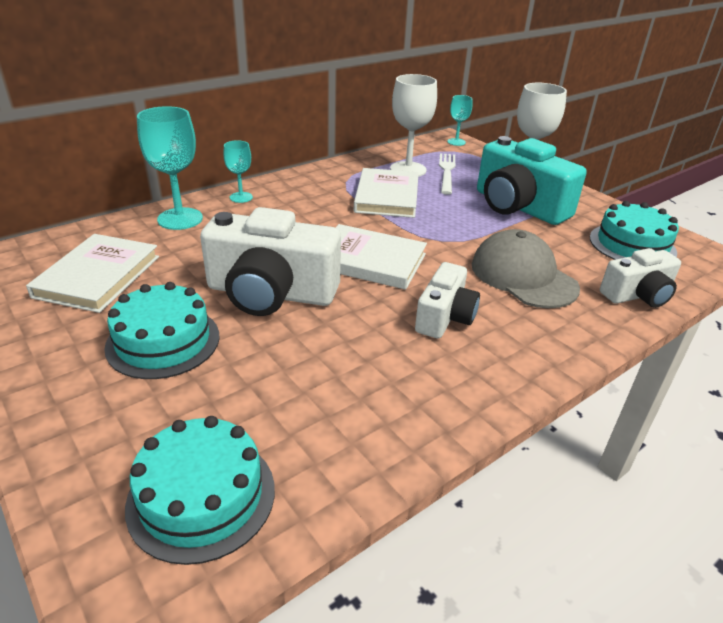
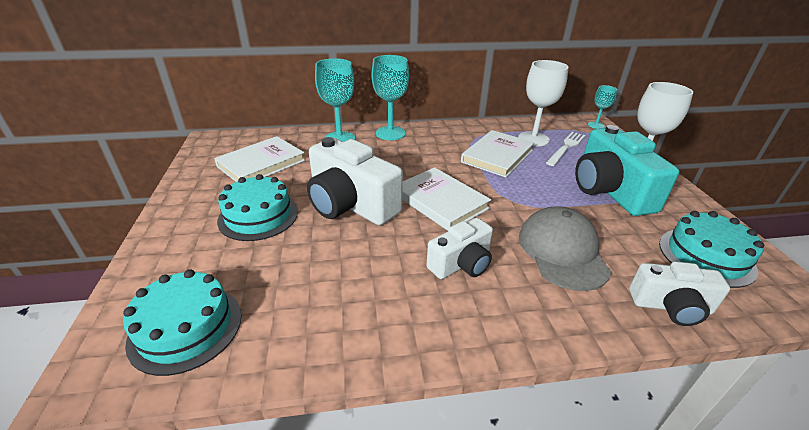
camera: 30 degrees right, 0 degrees up
(241, 197) = (390, 133): turquoise goblet -> turquoise goblet, size x1.79

